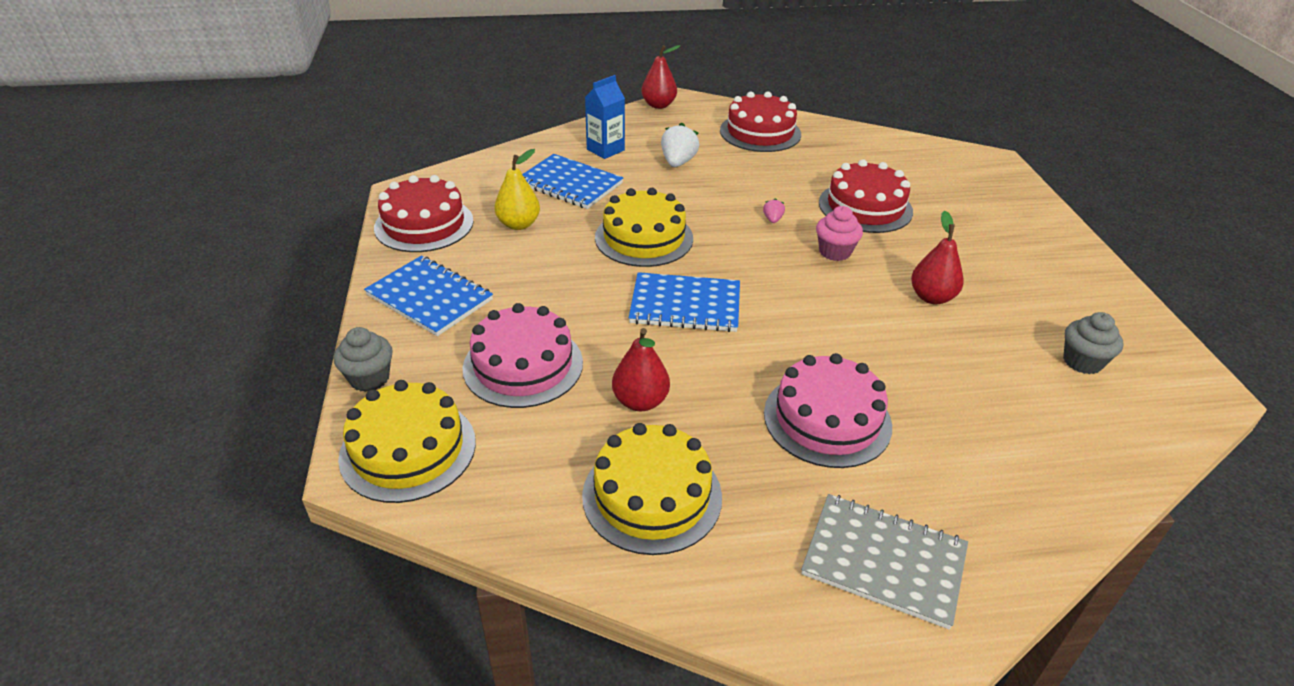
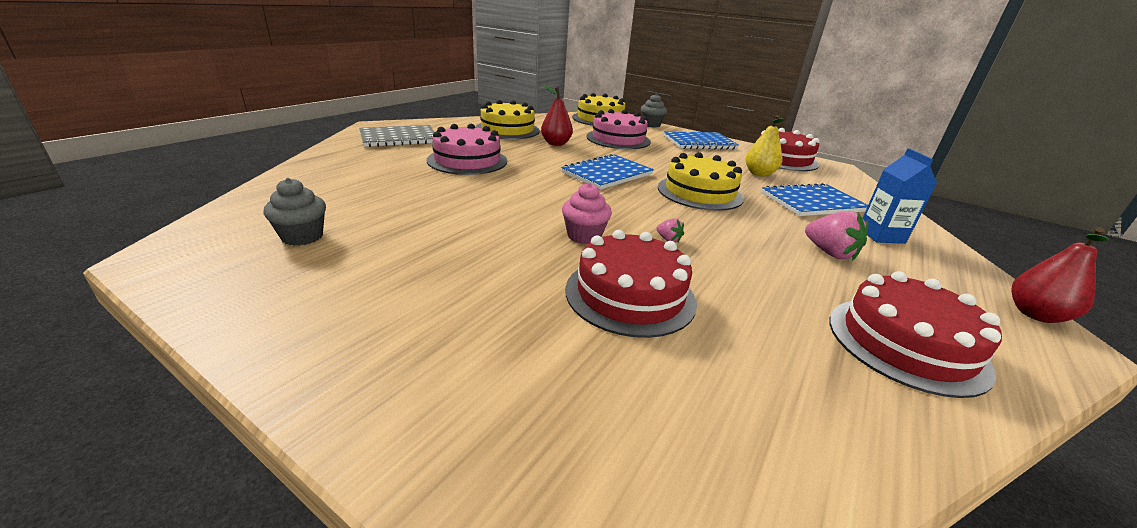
camera: 130 degrees right, 10 degrees down
(678, 162) = (829, 253): white strawberry -> pink strawberry
(931, 297) = (467, 234): red pear -> none

